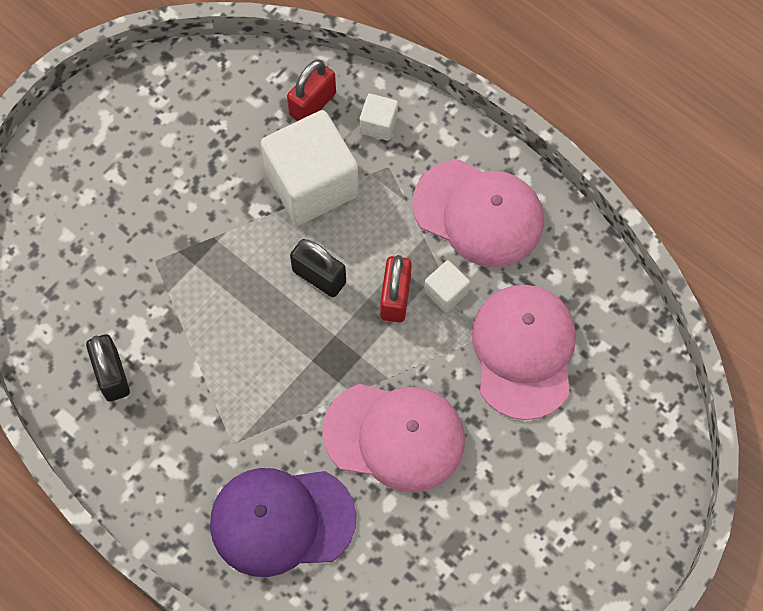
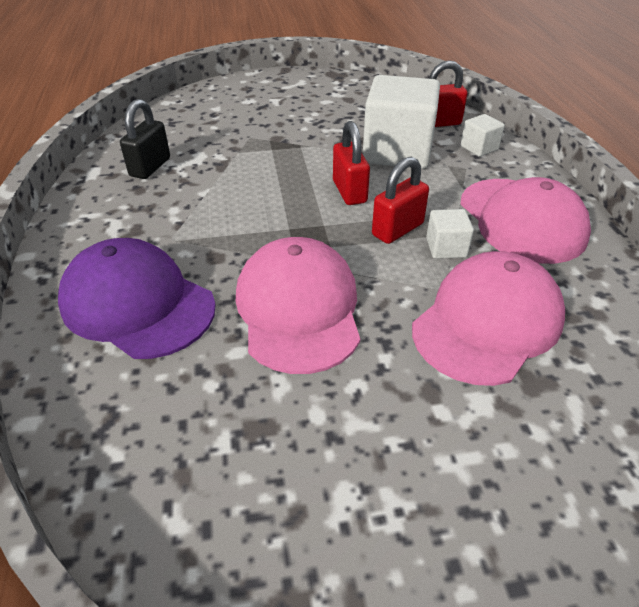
camera: 40 degrees right, 25 degrees down
(319, 276) = (349, 192): black padlock -> red padlock
(394, 436) = (298, 309): pink cap -> pink cap turned 150 degrees counterclockwise

